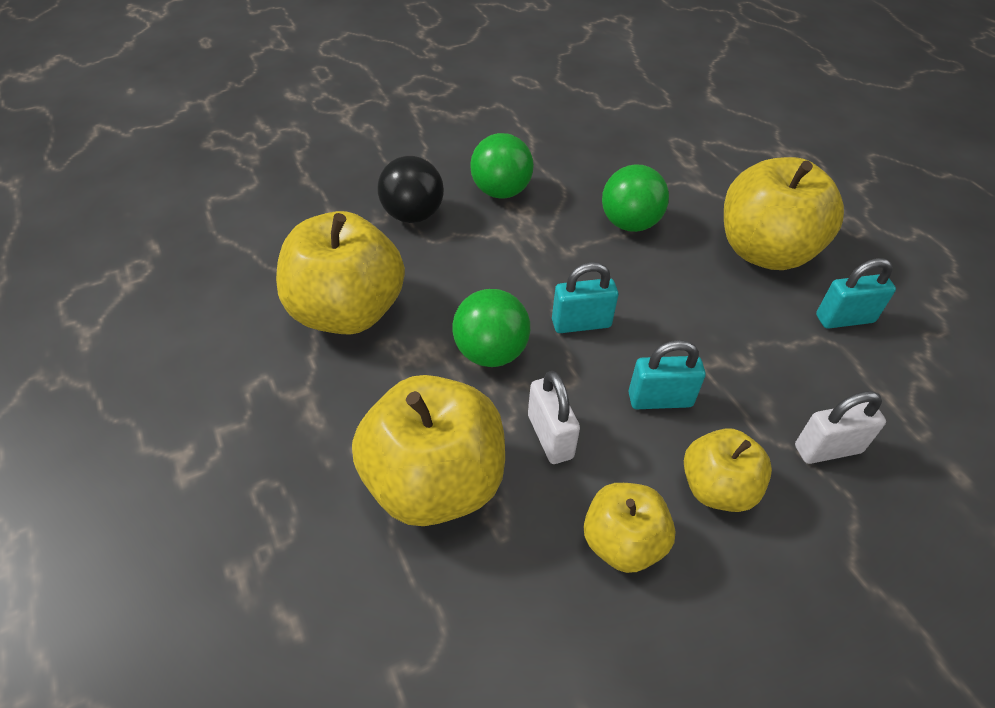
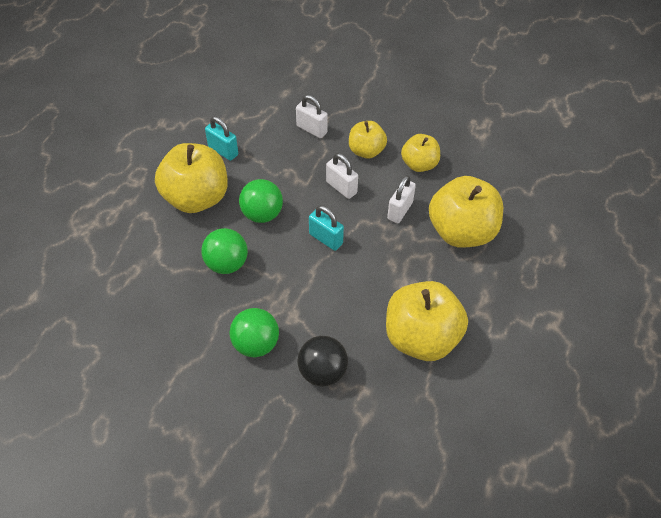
camera: 130 degrees left, 5 degrees up
(490, 352) = (380, 260): green ball -> green ball (262, 214)
(660, 399) = (341, 187): turquoise padlock -> white padlock

